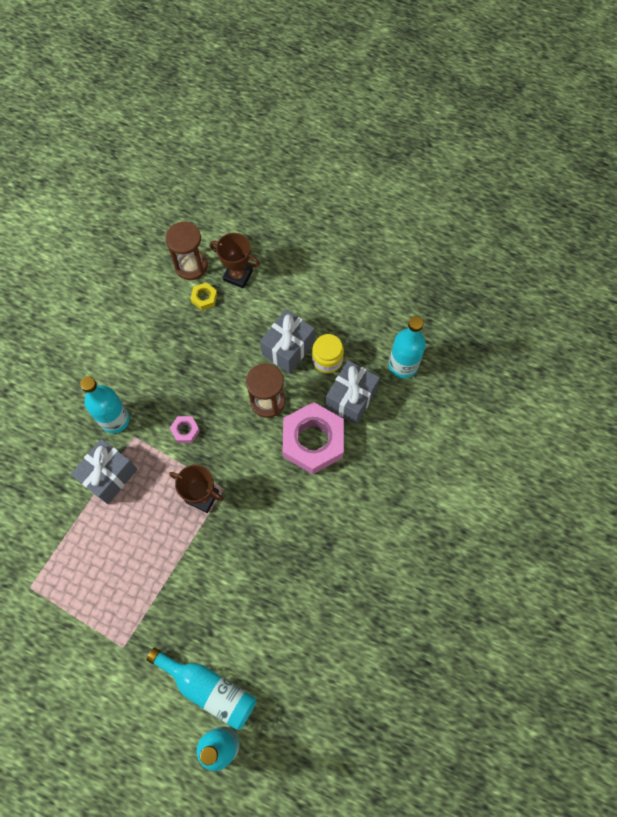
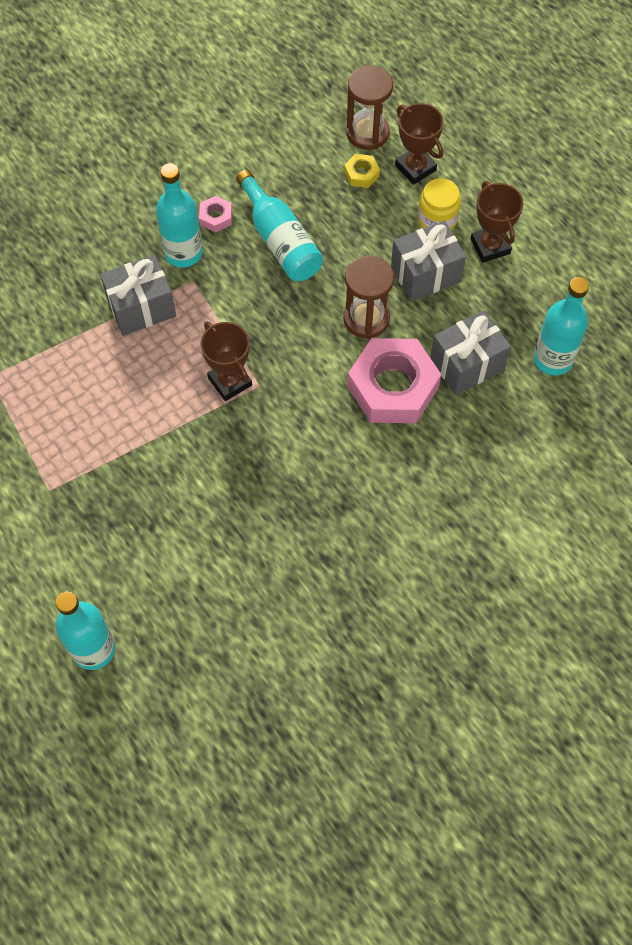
camera: 30 degrees right, 5 degrees down
(185, 430) = (253, 303): pink nut -> pink nut (216, 217)
(209, 688) = (114, 583): turquoise bottle -> turquoise bottle (280, 240)
(318, 307) = (490, 246): none -> brown trophy
(327, 359) = (464, 308): yellow jar -> yellow jar (437, 219)

